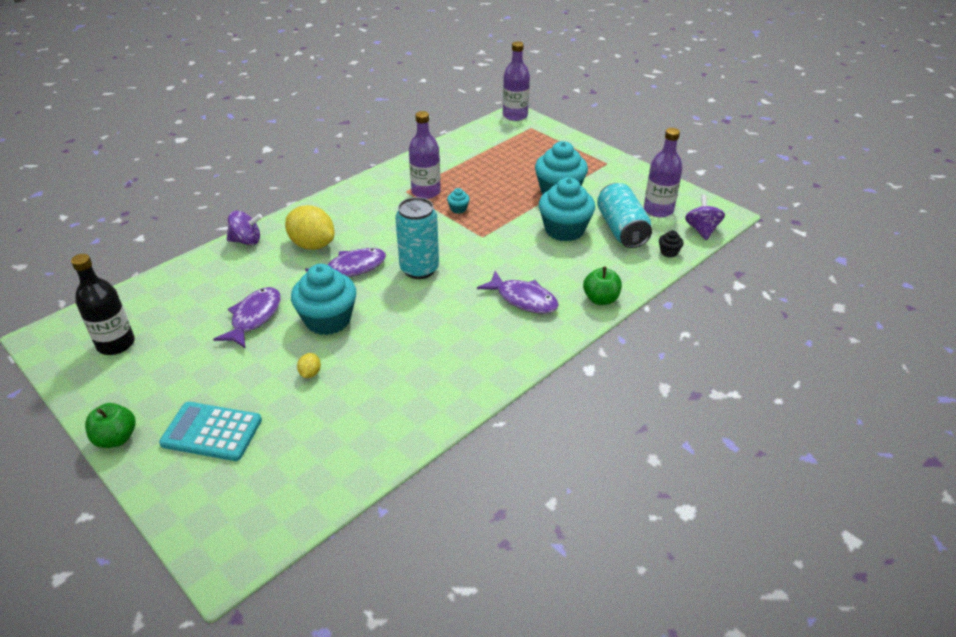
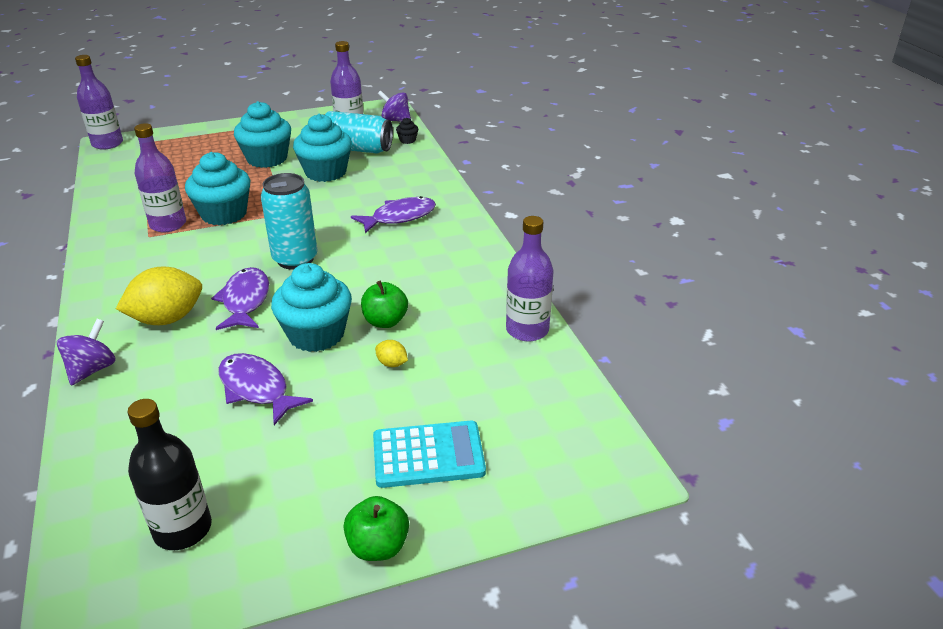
camera: 65 degrees left, 5 degrees down
(212, 432) = (428, 455): turquoise calculator -> turquoise calculator turned 135 degrees counterclockwise
(394, 441) = (527, 330): none -> purple bottle
(458, 209) = (224, 214): turquoise cupcake -> turquoise cupcake, size x2.38
(600, 299) = (435, 184): green apple -> green apple (385, 321)

